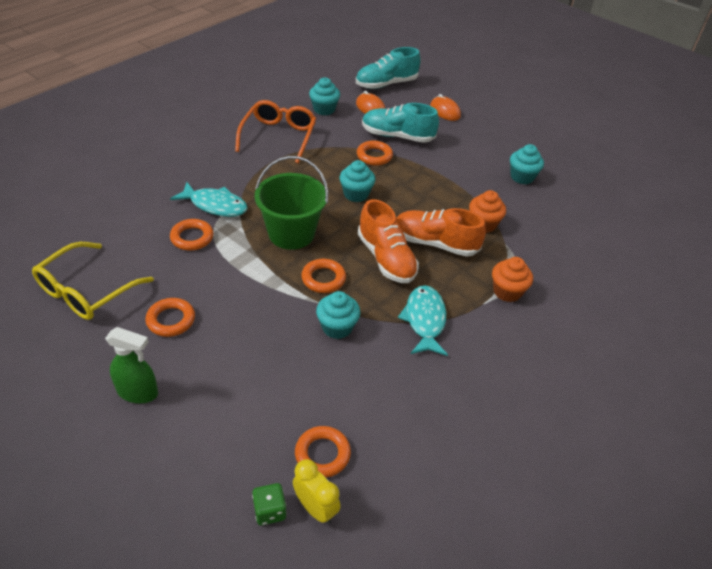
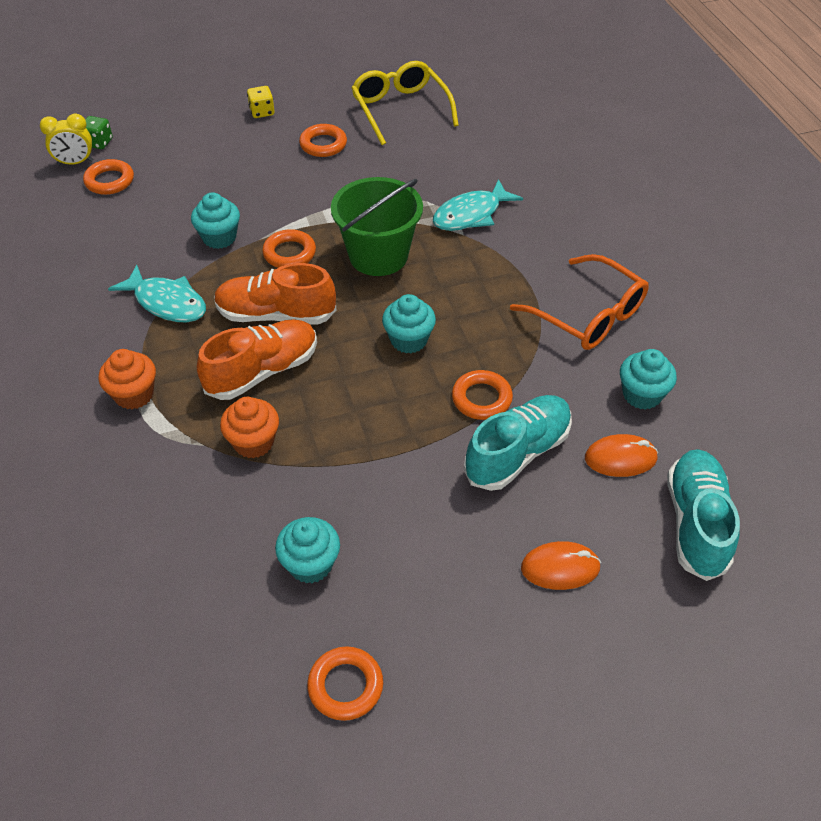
camera: 125 degrees right, 5 degrees up
(138, 392) = (262, 112): green spray bottle -> yellow dice
(192, 238) = (427, 184): orange ring -> orange ring (345, 686)

